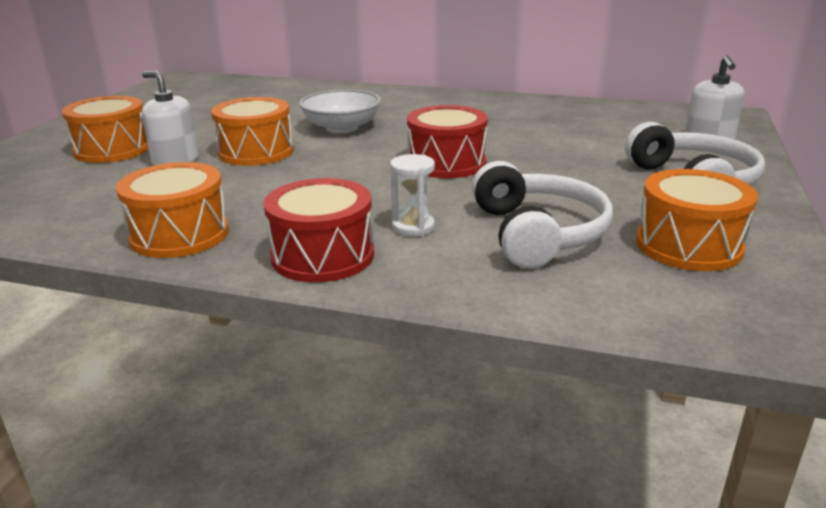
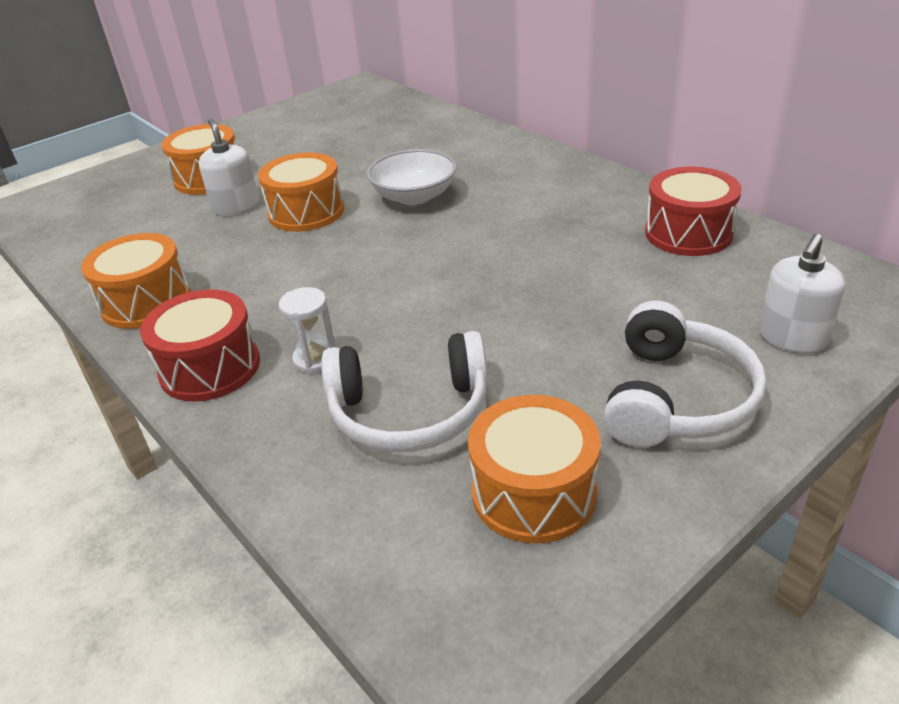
camera: 35 degrees right, 10 degrees up
(446, 163) = (448, 279): red drum -> red drum (688, 233)
(538, 233) = (410, 411): white headphones -> white headphones turned 60 degrees clockwise

